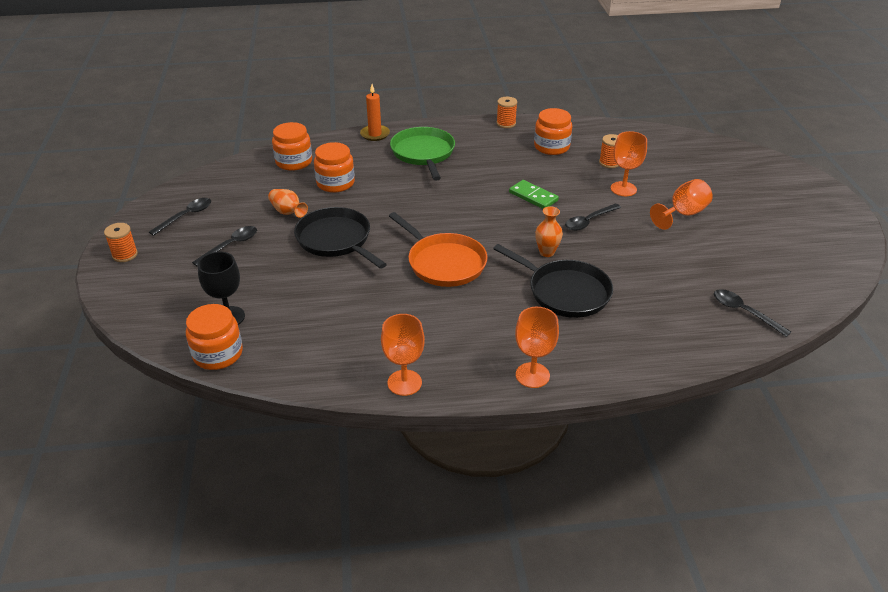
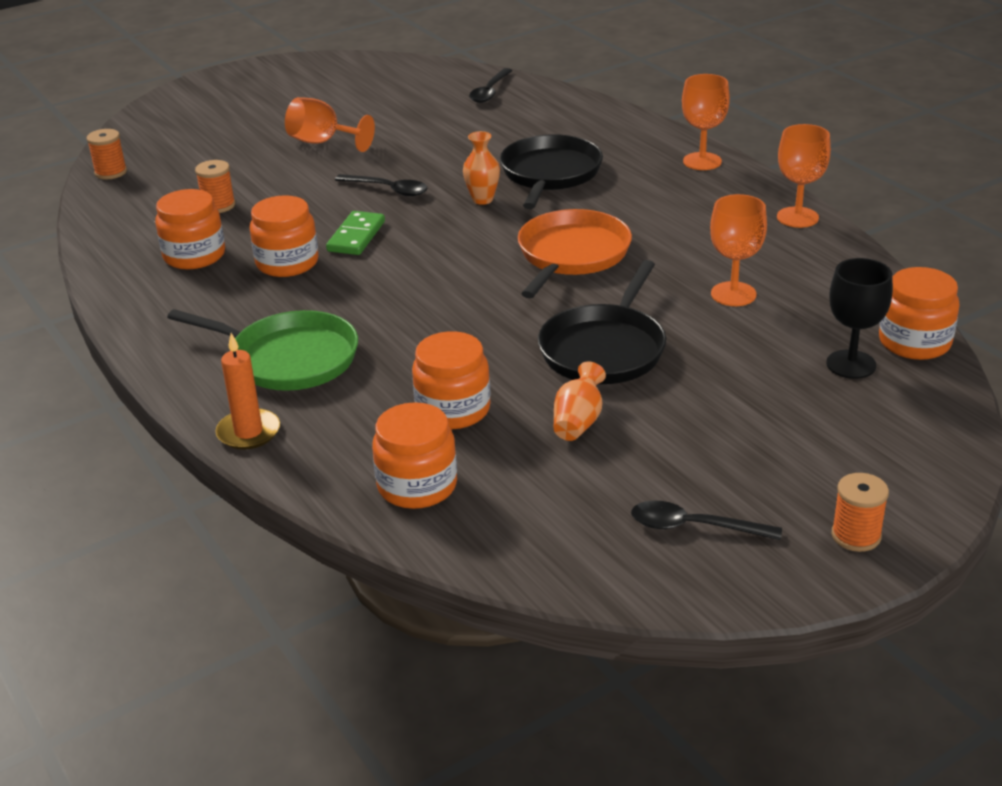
camera: 115 degrees left, 5 degrees down
(231, 245) = (715, 436): black spoon -> none
(423, 153) = (289, 358): green pan -> green pan turned 120 degrees counterclockwise
(506, 123) = (130, 312): orange spool -> orange spool (111, 172)
(519, 170) = (287, 263): none -> orange jar
(623, 189) = (287, 184): orange goblet -> orange goblet (733, 294)

